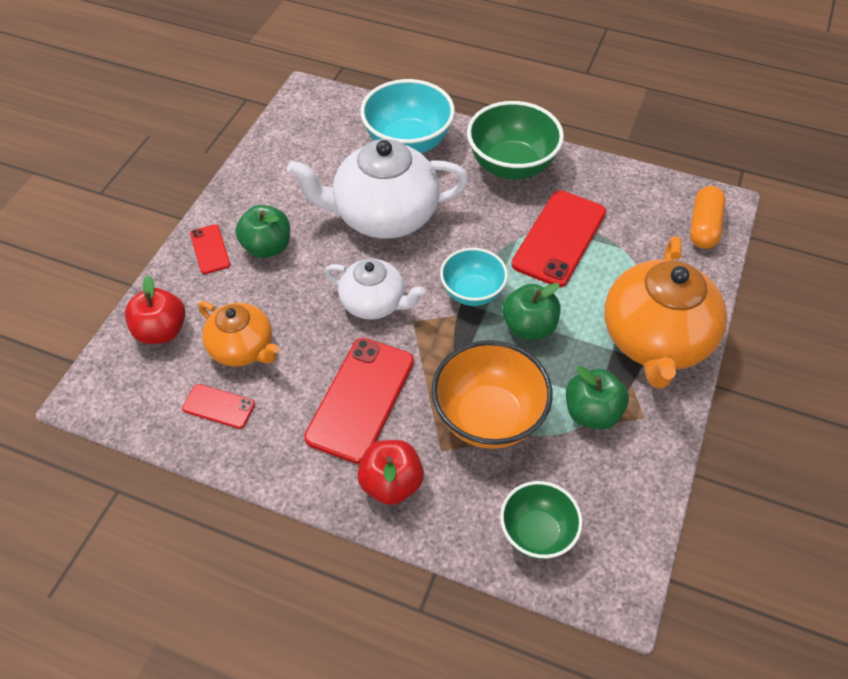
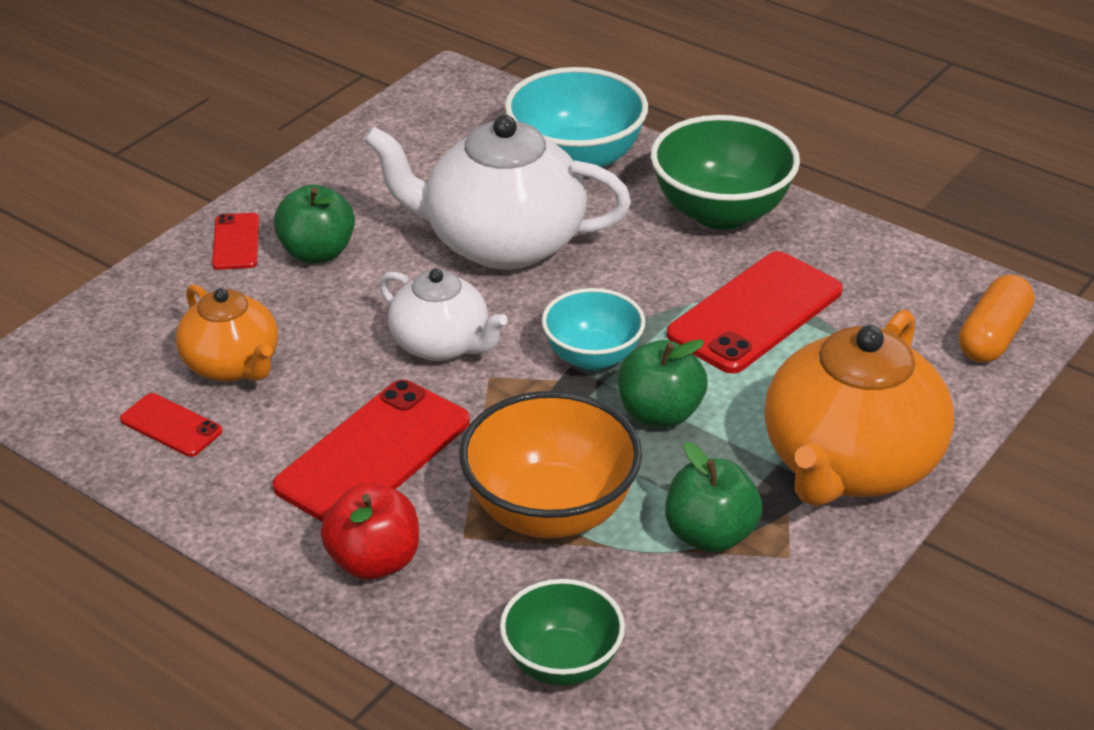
camera: 15 degrees right, 15 degrees down
(161, 331) = (130, 325): red apple -> none

